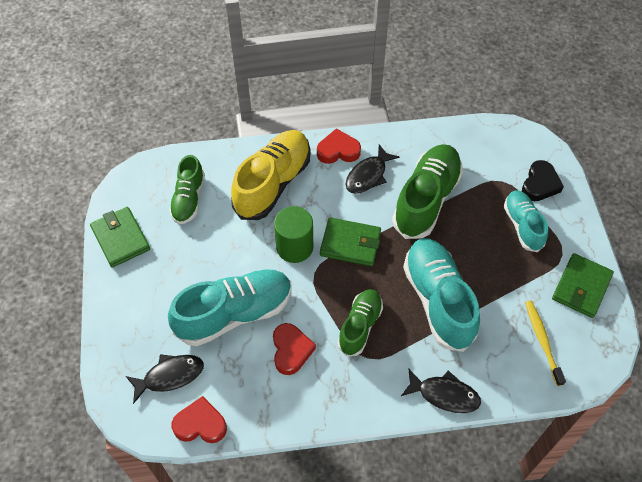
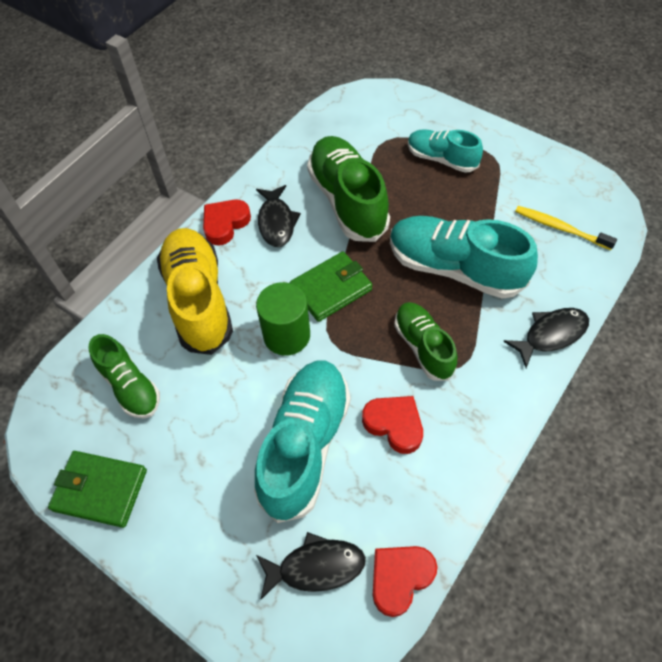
camera: 45 degrees left, 0 degrees up
(170, 376) = (316, 567): black fish -> black fish turned 60 degrees clockwise
(540, 184) = (415, 120): black heart -> none
(581, 287) = (534, 167): green wallet -> none

